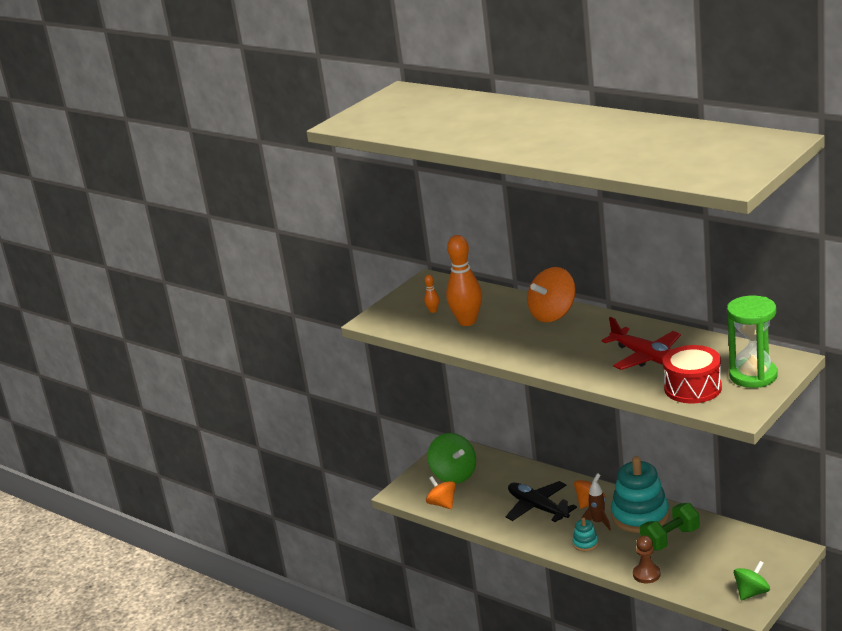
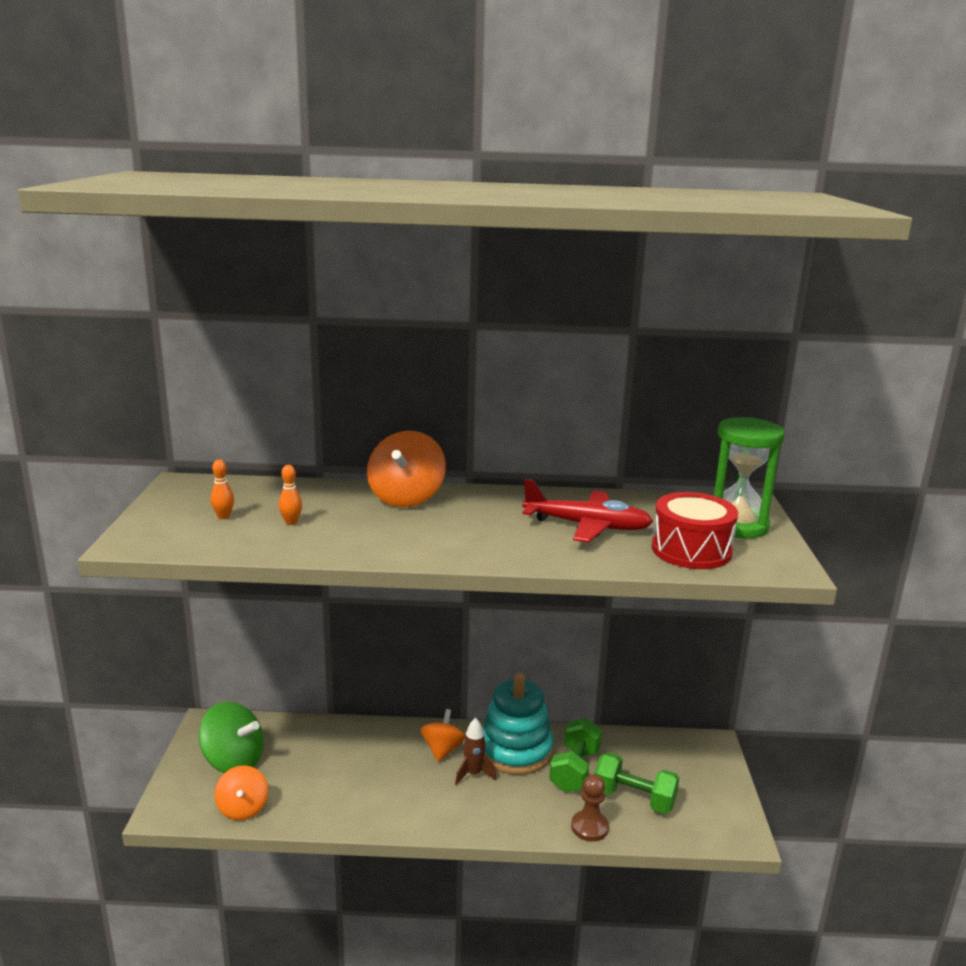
camera: 40 degrees left, 5 degrees down
(442, 504) = (243, 808): orange spinning top -> orange spinning top turned 120 degrees counterclockwise
(467, 321) = (291, 522): orange bowling pin -> orange bowling pin, size x0.43
(538, 508) = (382, 776): black plane -> none
(585, 543) = (481, 808): turquoise stacking toy -> none
(694, 567) = (634, 798): none -> green dumbbell
(752, 593) = (724, 811): green spinning top -> none

